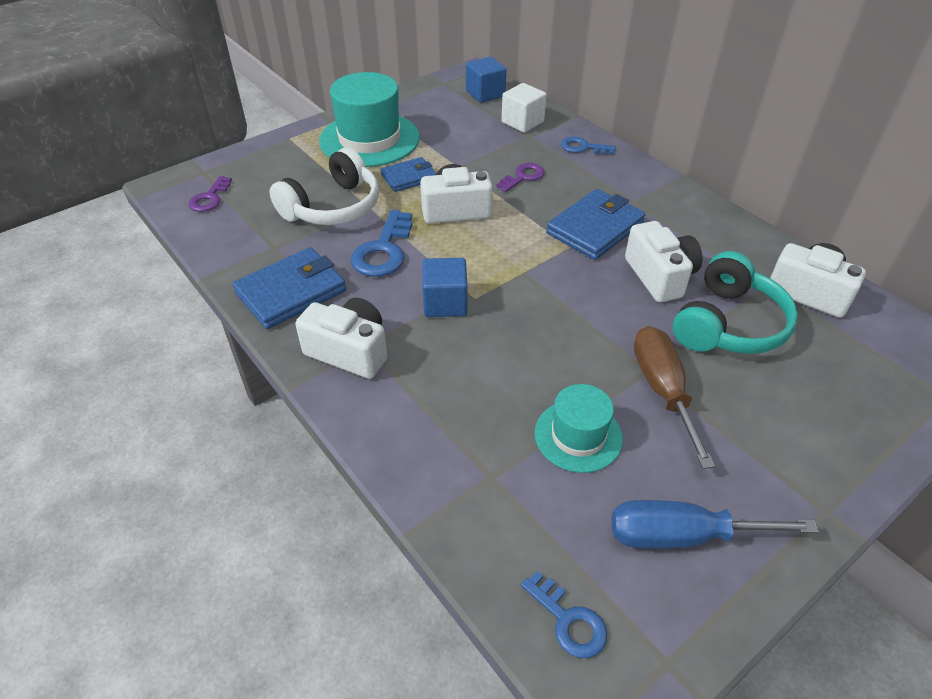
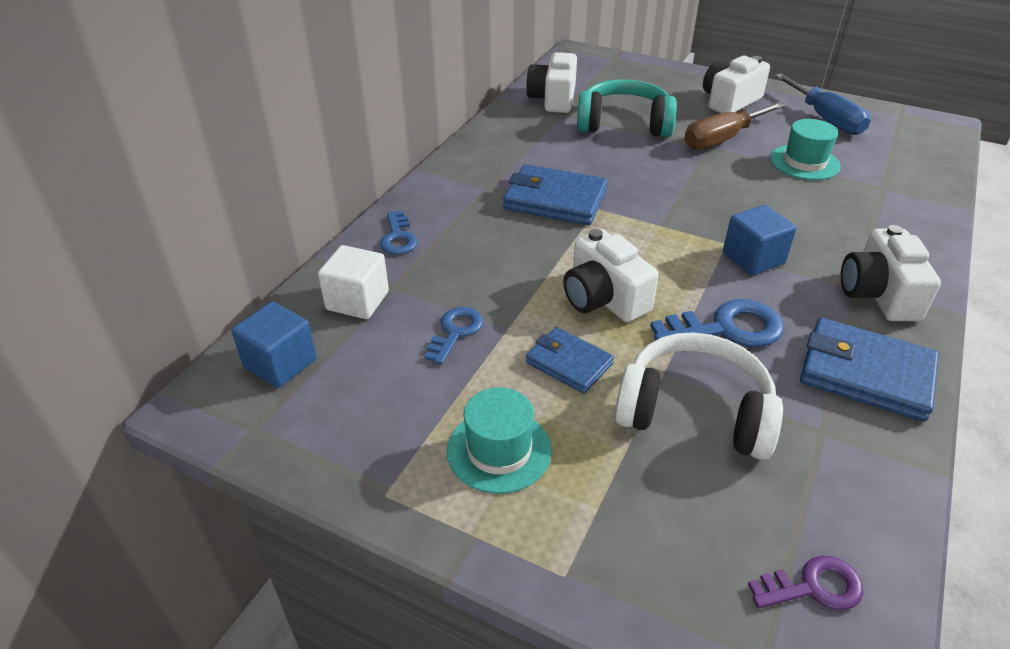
camera: 115 degrees left, 5 degrees down
(369, 139) = (499, 450): turquoise hat -> turquoise hat, size x0.57
(523, 177) = (495, 266): purple key -> none
(568, 620) = (926, 142): blue key -> blue key (455, 332)
(660, 276) = (595, 157): white camera -> white camera (729, 101)

